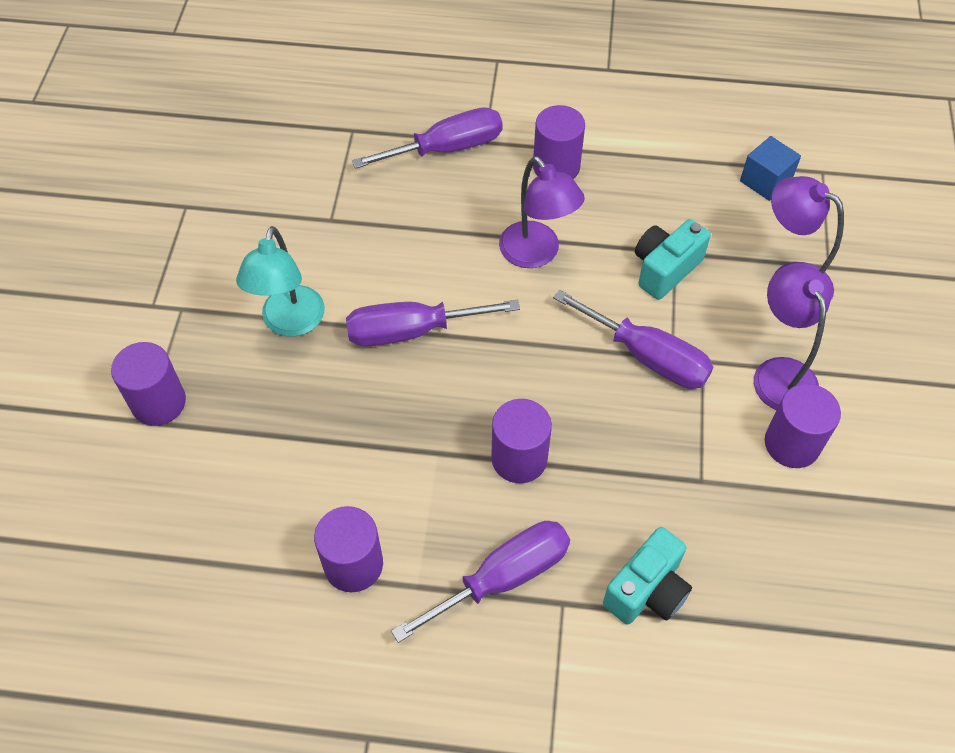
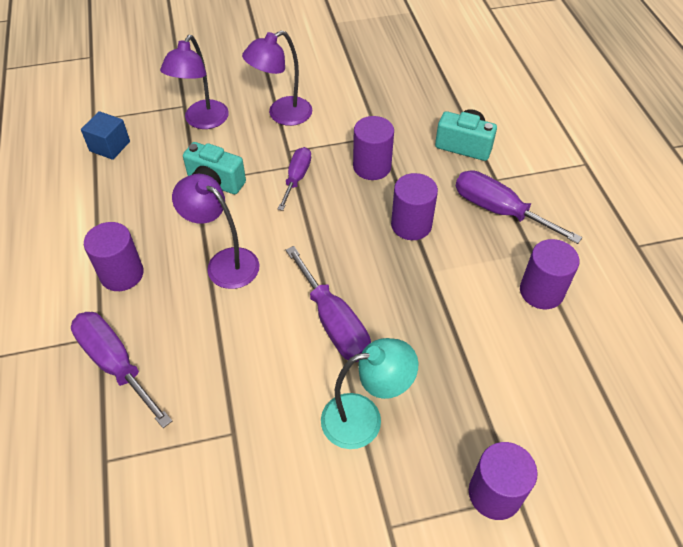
camera: 110 degrees left, 5 degrees down
(536, 254) = (224, 262): purple lamp -> purple lamp turned 90 degrees counterclockwise
(647, 356) = (297, 178): purple screwdriver -> purple screwdriver, size x0.65
(792, 444) = (332, 103): purple cylinder -> purple cylinder (372, 167)

